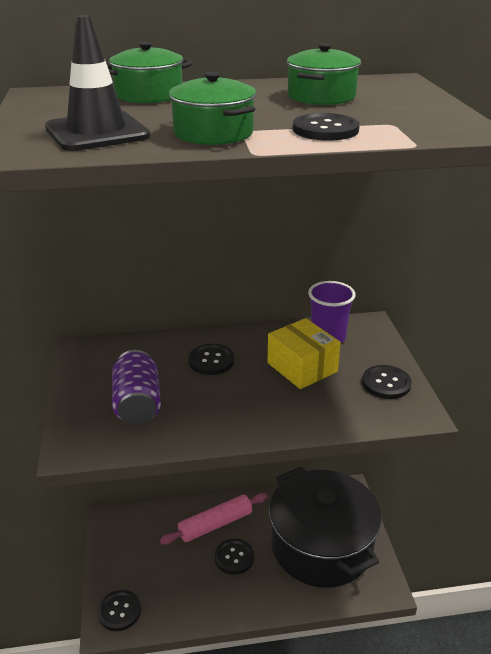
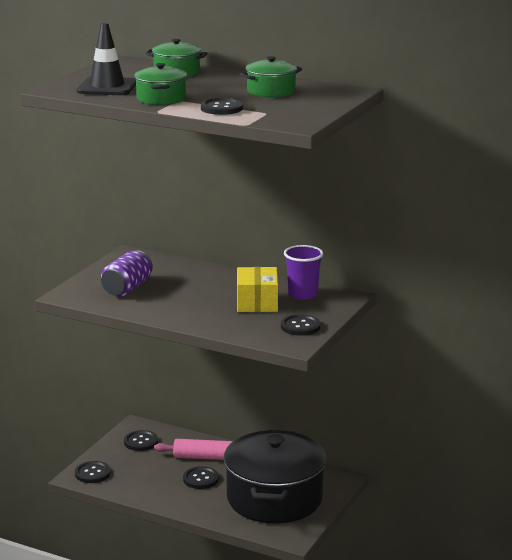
camera: 35 degrees right, 10 degrees down
(211, 361) = (202, 282): black button -> black button (141, 442)

